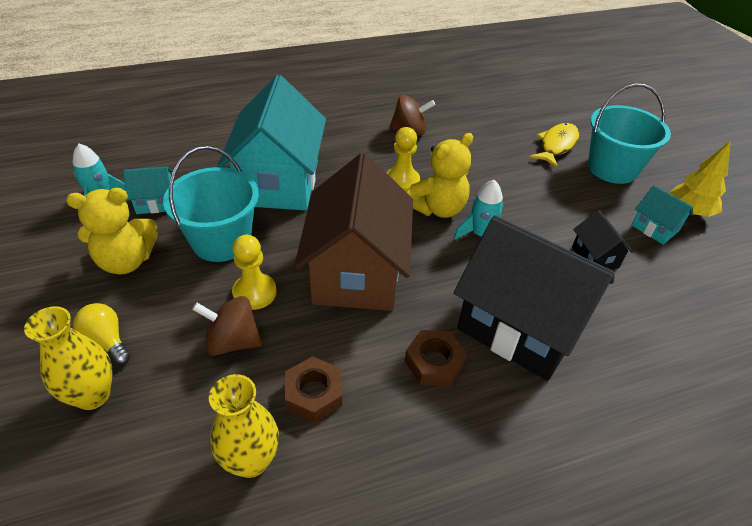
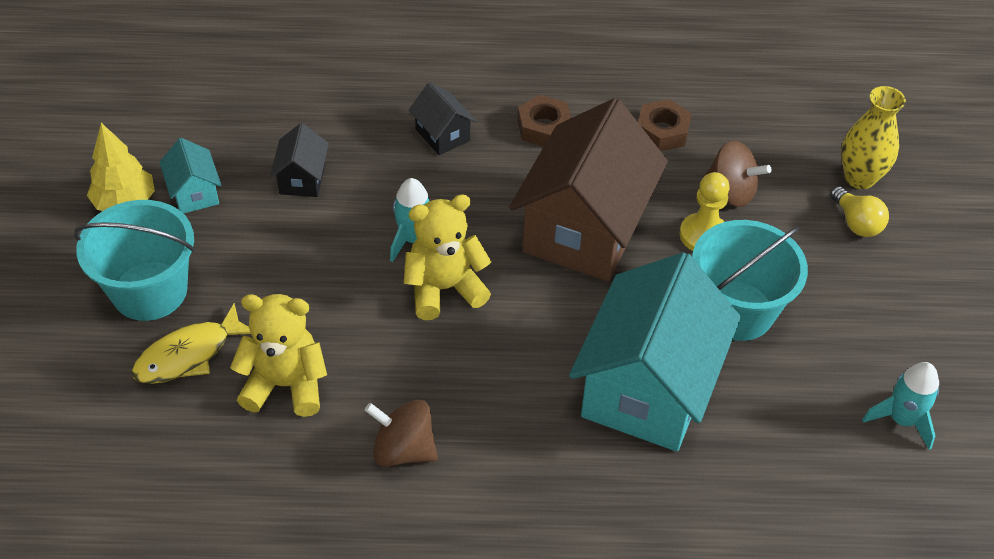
camera: 160 degrees left, 5 degrees up
(126, 261) = (851, 311): yellow teddy bear -> yellow teddy bear (285, 385)
(156, 203) = (824, 395): turquoise house -> none
(251, 460) = (723, 101): yellow vase -> none
(402, 181) = (469, 346): yellow pawn -> none
(520, 327) = (442, 135): black house -> black house, size x0.43

